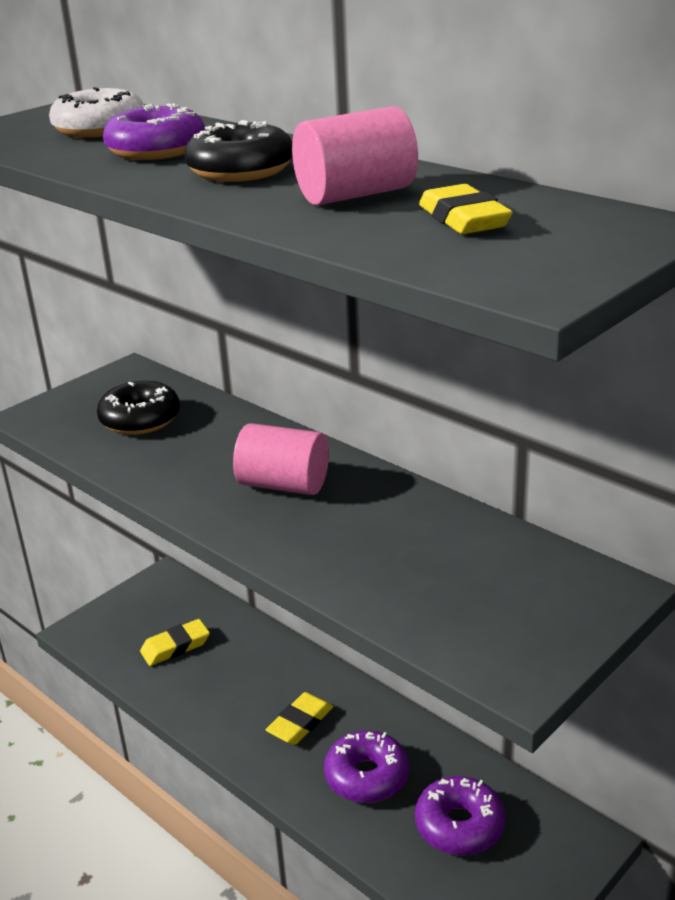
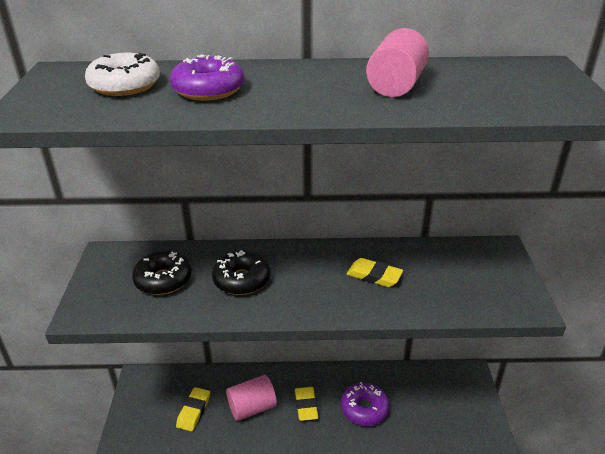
camera: 45 degrees left, 5 degrees up
(241, 171) = (298, 89): black donut -> black donut (241, 280)
(283, 485) = (303, 275): pink cylinder -> pink cylinder (252, 407)
(459, 825) = (423, 402): purple donut -> none
(463, 219) = (475, 83): yellow eraser -> yellow eraser (374, 276)

